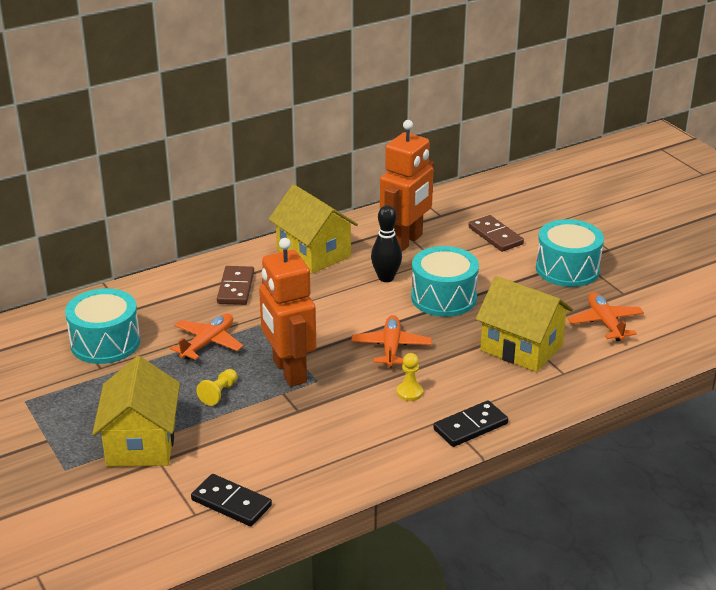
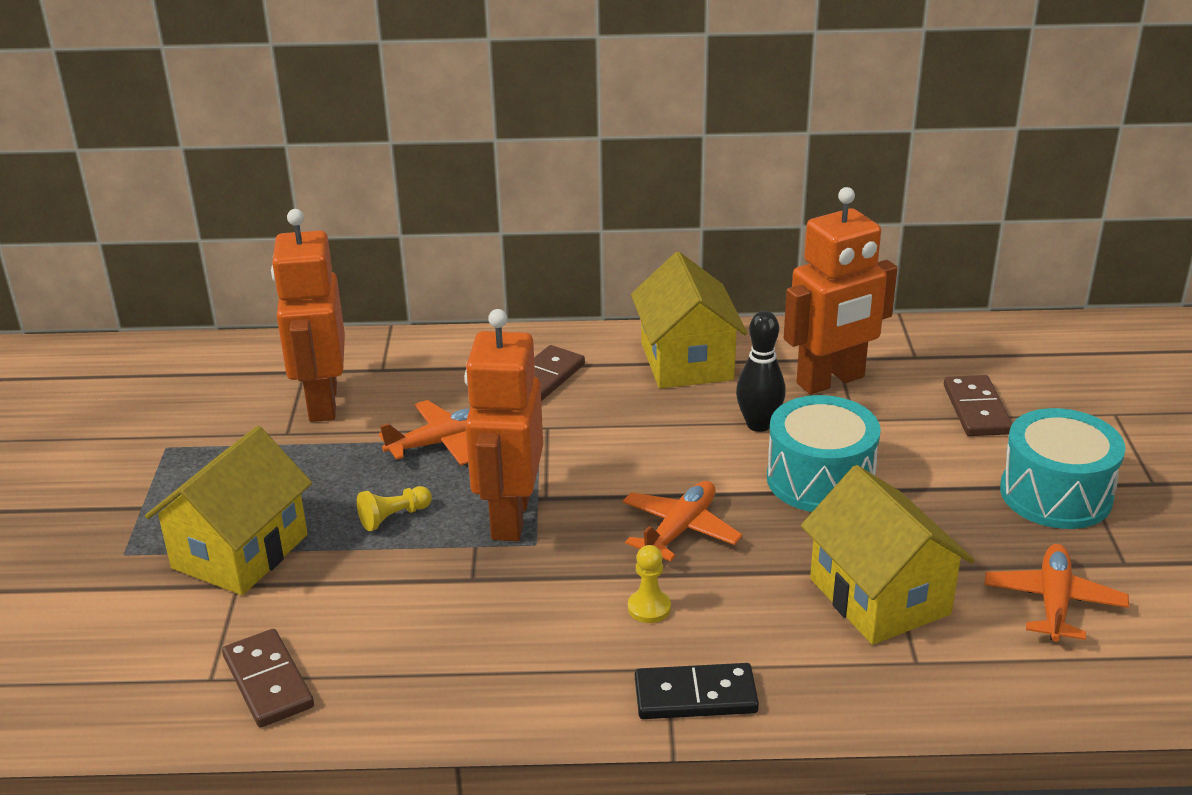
camera: 30 degrees right, 0 degrees up
(105, 343) = (322, 402): turquoise drum -> orange robot
(231, 503) = (268, 681): black domino -> brown domino

